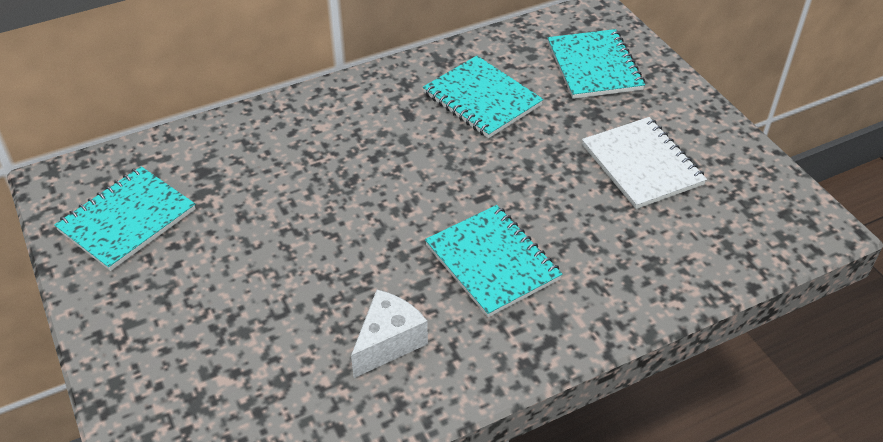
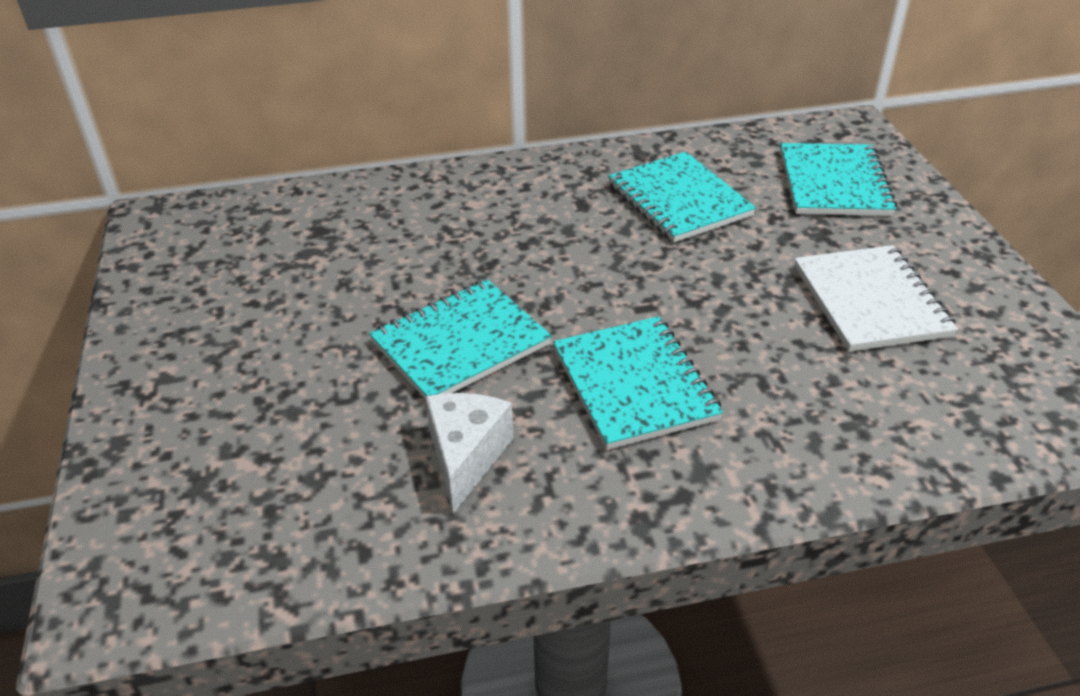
camera: 15 degrees right, 5 degrees down
(127, 220) = (213, 268): turquoise notebook -> turquoise notebook (460, 343)
(388, 342) = (466, 457): white cheese -> white cheese turned 45 degrees counterclockwise

